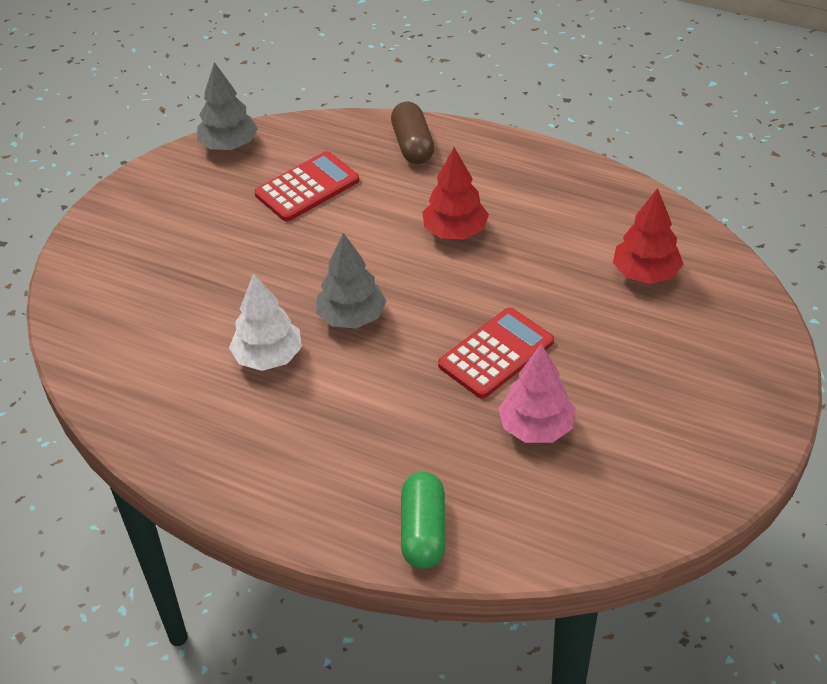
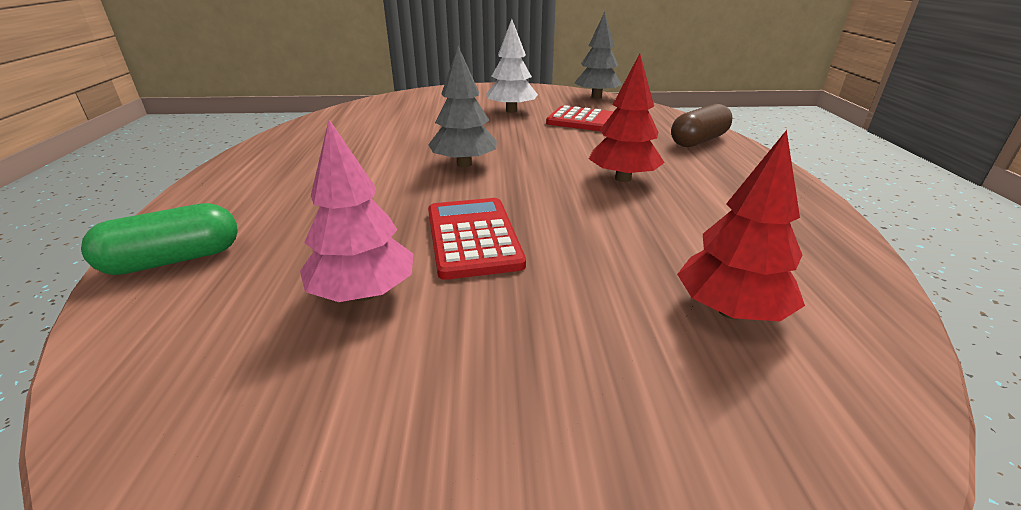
camera: 60 degrees right, 15 degrees down
(268, 357) = (394, 148): white tree -> white tree (511, 111)
(496, 354) = (473, 238): red calculator -> red calculator turned 120 degrees counterclockwise

